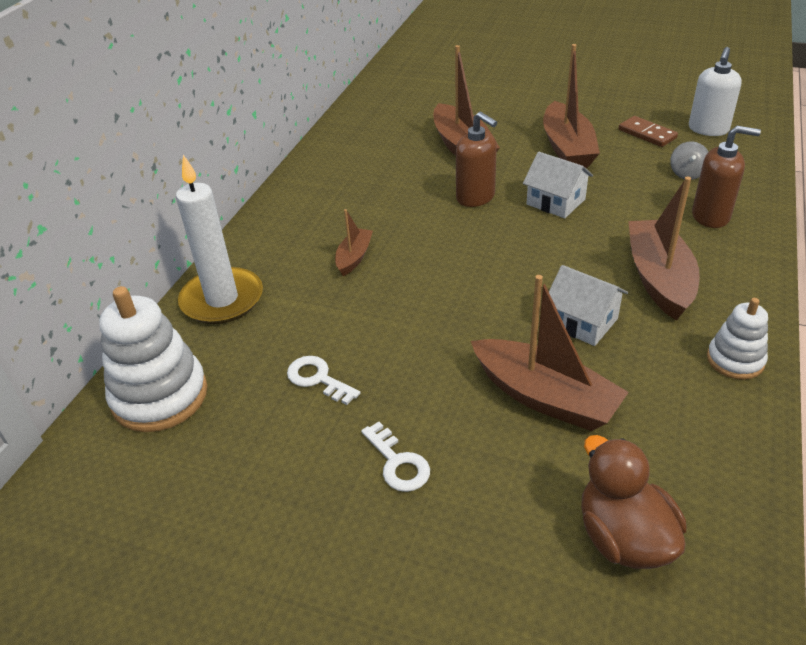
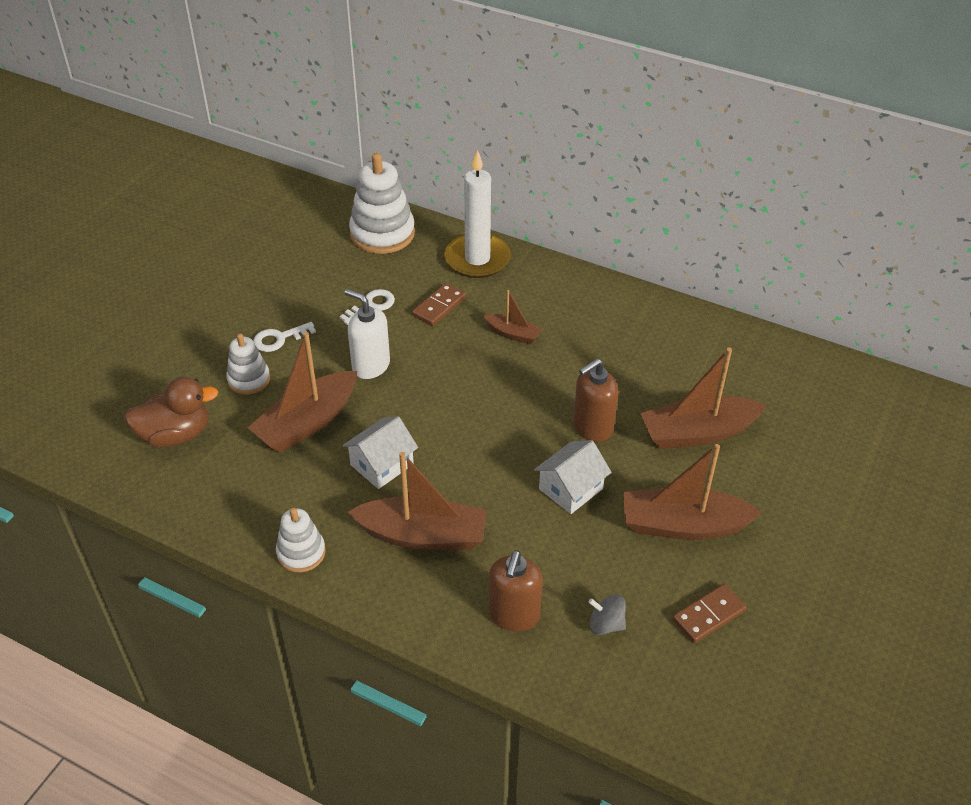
camera: 95 degrees right, 5 degrees up
(313, 318) = (439, 306): none -> brown domino
(488, 478) = (249, 379): none -> white stacking toy
(708, 129) = (713, 688): white soap dispenser -> white soap dispenser (370, 366)

